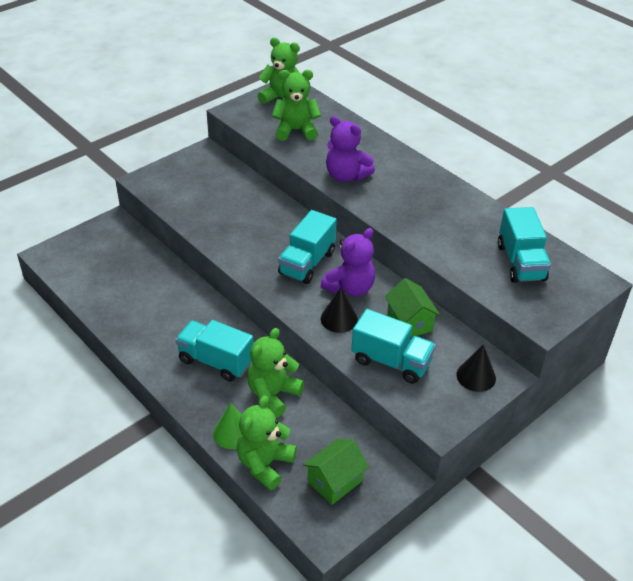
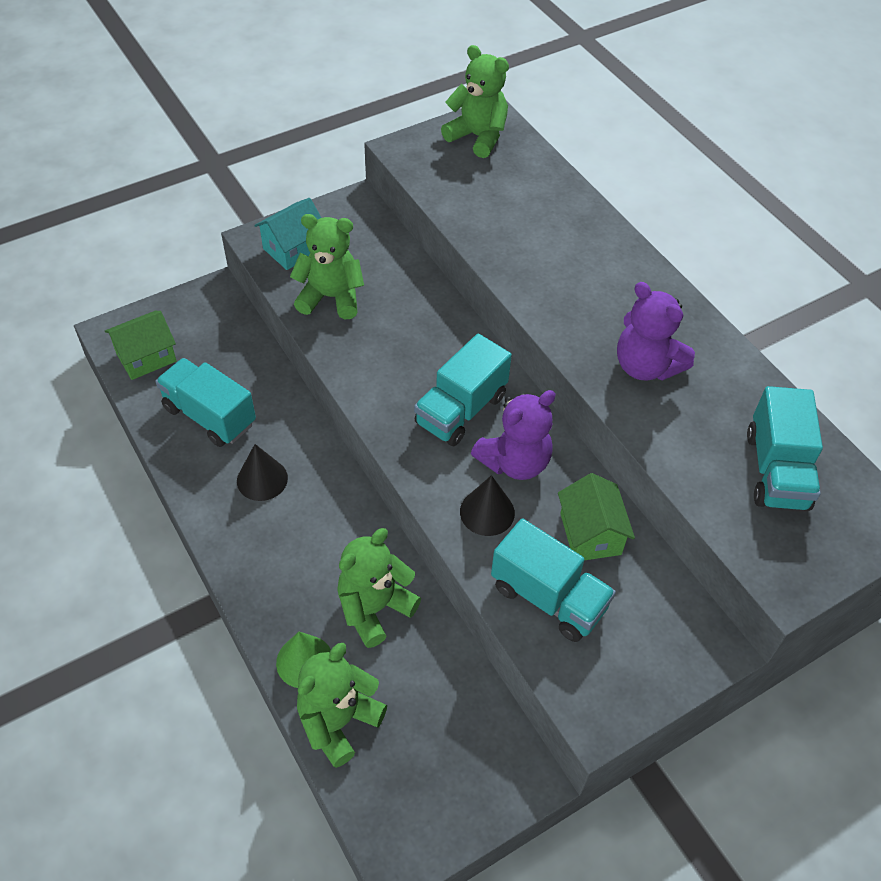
camera: 10 degrees right, 10 degrees up
(168, 183) = (293, 249): none -> turquoise house
(216, 361) = (306, 540): turquoise truck -> turquoise truck (209, 416)
(296, 130) = (485, 193): green teddy bear -> green teddy bear (331, 297)
(335, 481) = (432, 767): green house -> green house (146, 357)
(346, 176) = (543, 281): purple teddy bear -> purple teddy bear (645, 366)
(476, 376) = (670, 644): black cone -> black cone (262, 479)

